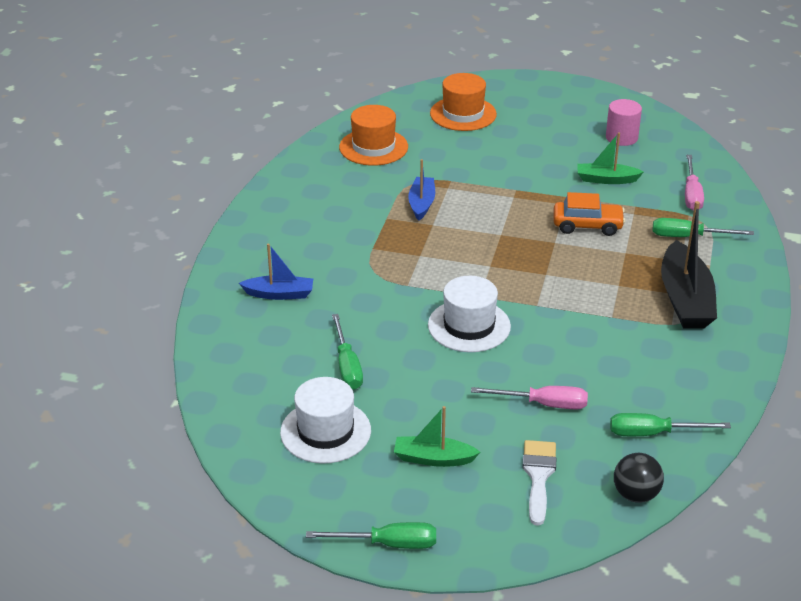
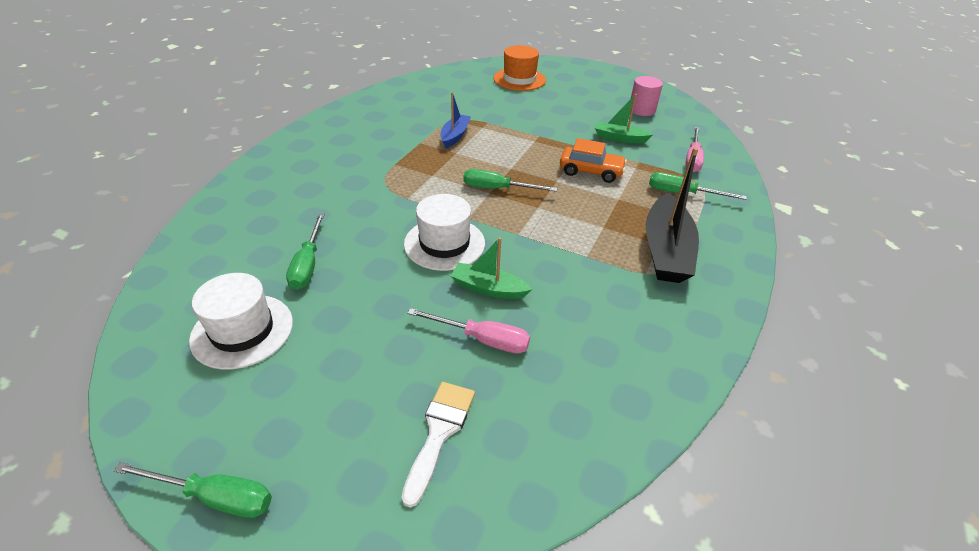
camera: 10 degrees right, 5 degrees up
(279, 294) = (292, 189): blue boat -> none
(373, 147) = (438, 92): orange hat -> none
(433, 459) = (333, 385): green boat -> green boat (488, 288)
(636, 495) = (547, 484): black ball -> none
(653, 433) = (593, 398): green screwdriver -> green screwdriver (497, 189)

